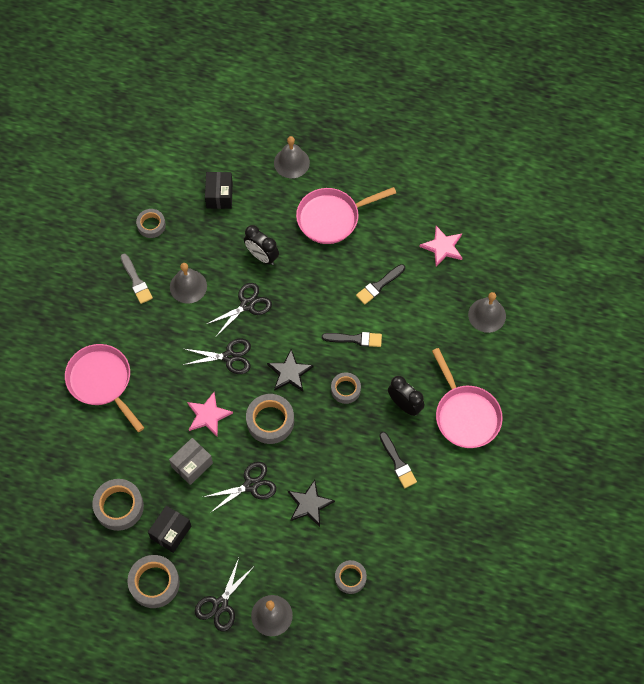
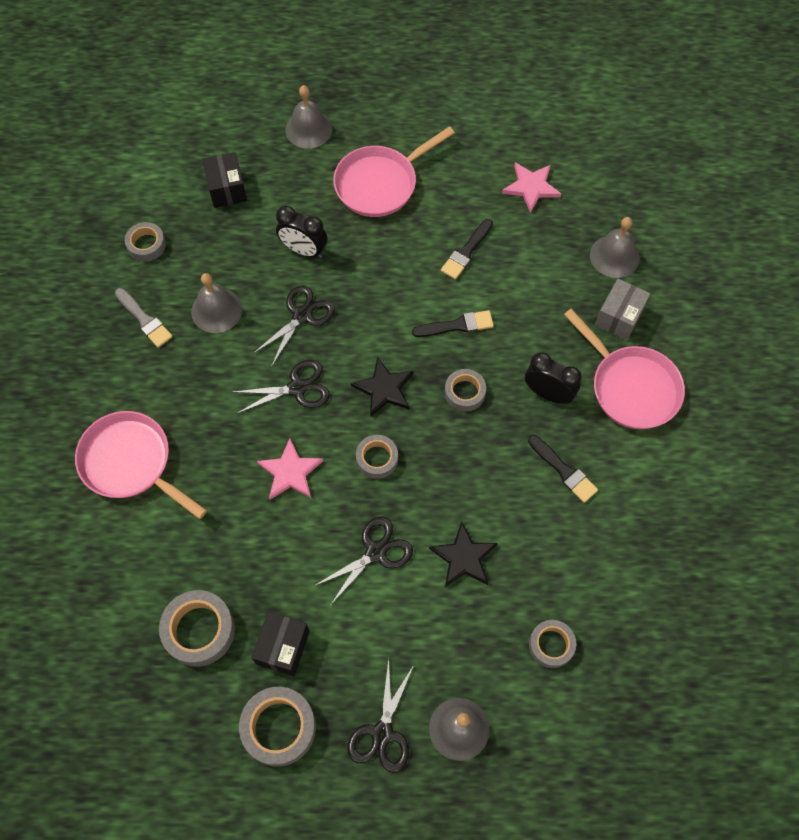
camera: 15 degrees left, 0 degrees up
(192, 465) = (287, 545): grey box -> grey box (619, 317)
(270, 421) = (377, 459): grey tape -> grey tape, size x0.63

